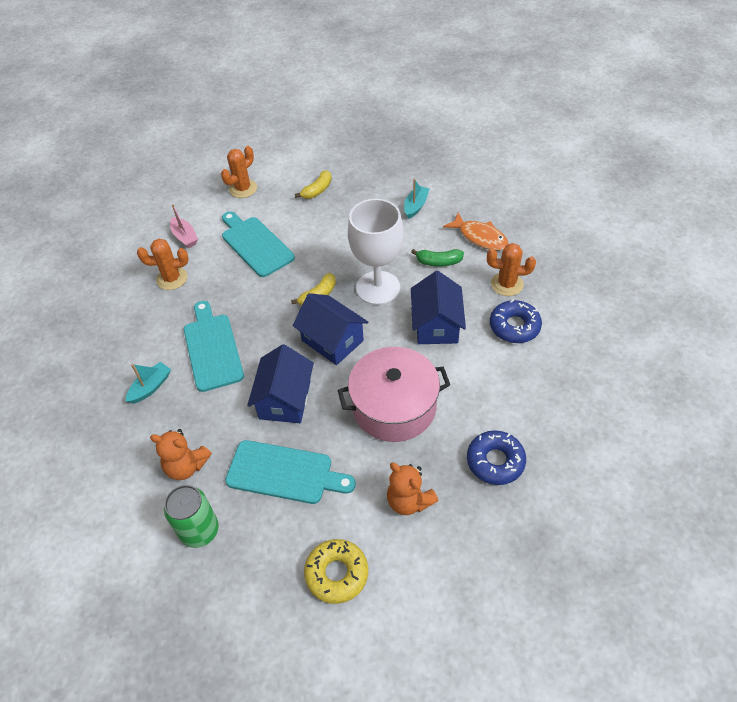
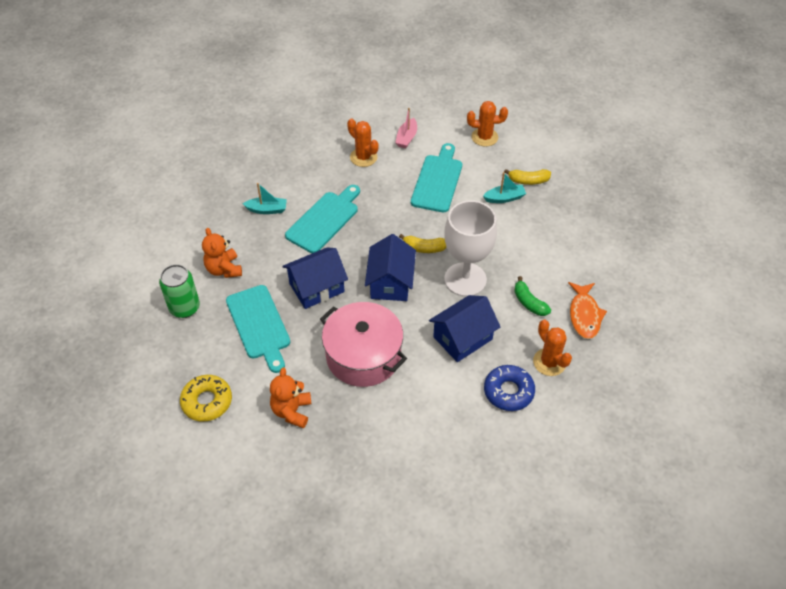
camera: 50 degrees right, 0 degrees up
(416, 206) = (576, 252): turquoise boat -> turquoise boat (504, 198)
(495, 461) = (366, 447): blue donut -> none

